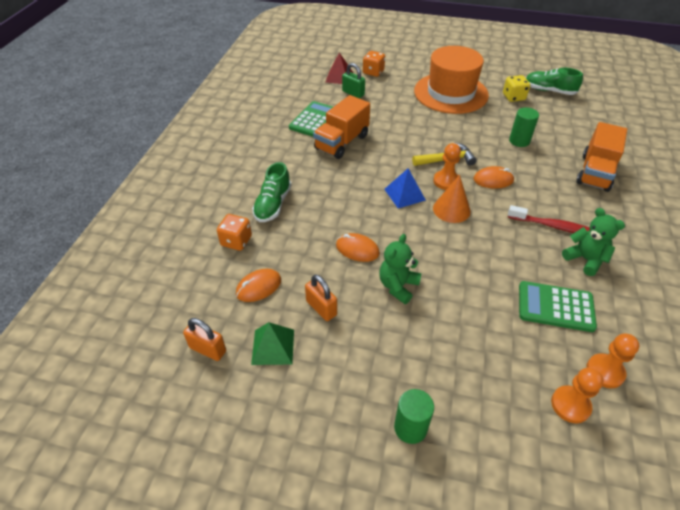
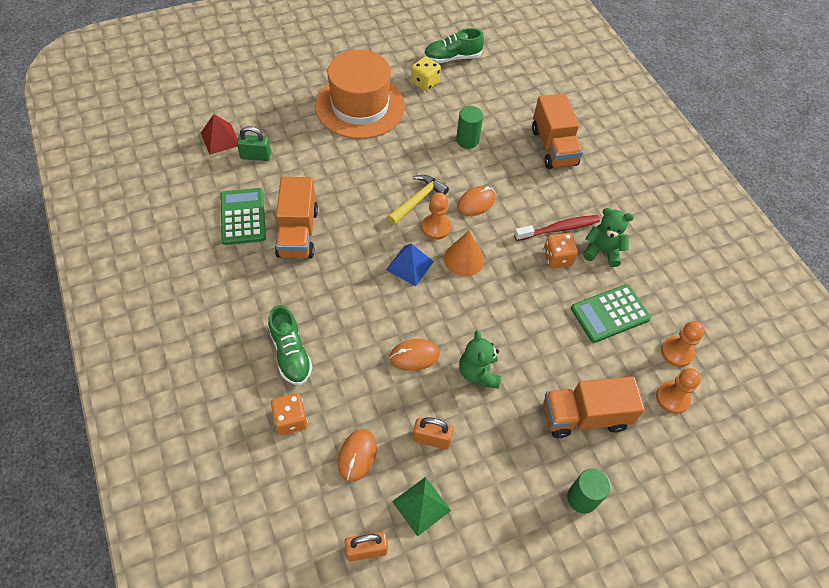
camera: 40 degrees left, 10 degrees up
(373, 72) = (254, 113): orange dice -> orange dice (557, 258)
(466, 368) = (584, 416): none -> orange truck

